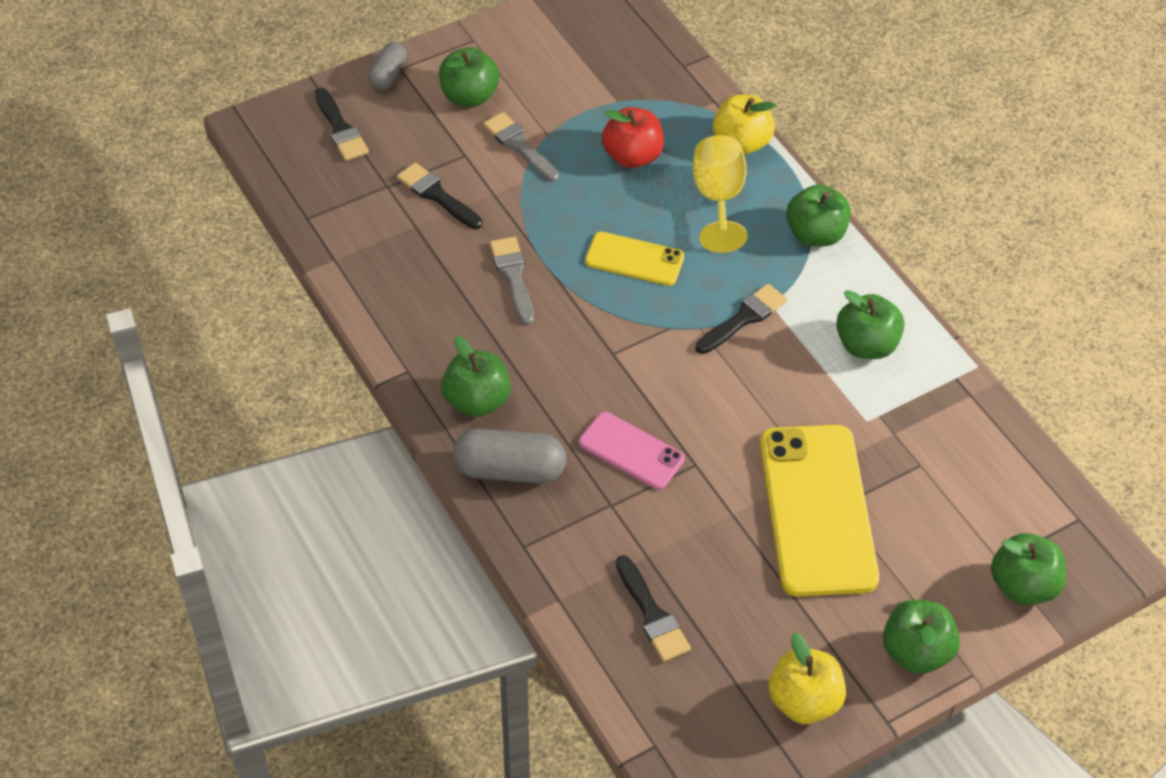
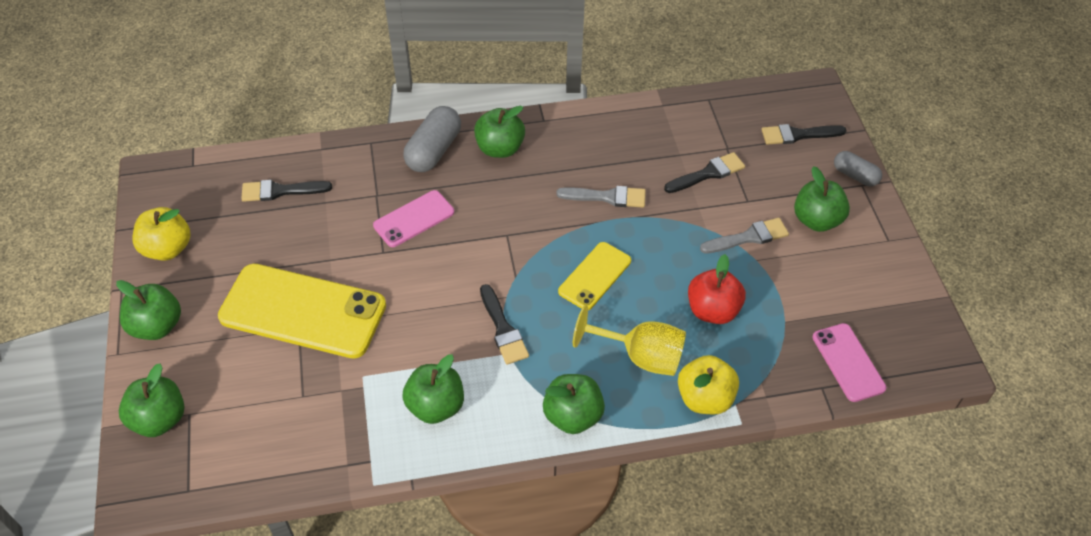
camera: 110 degrees right, 0 degrees up
(645, 51) = (848, 362): none -> pink phone

